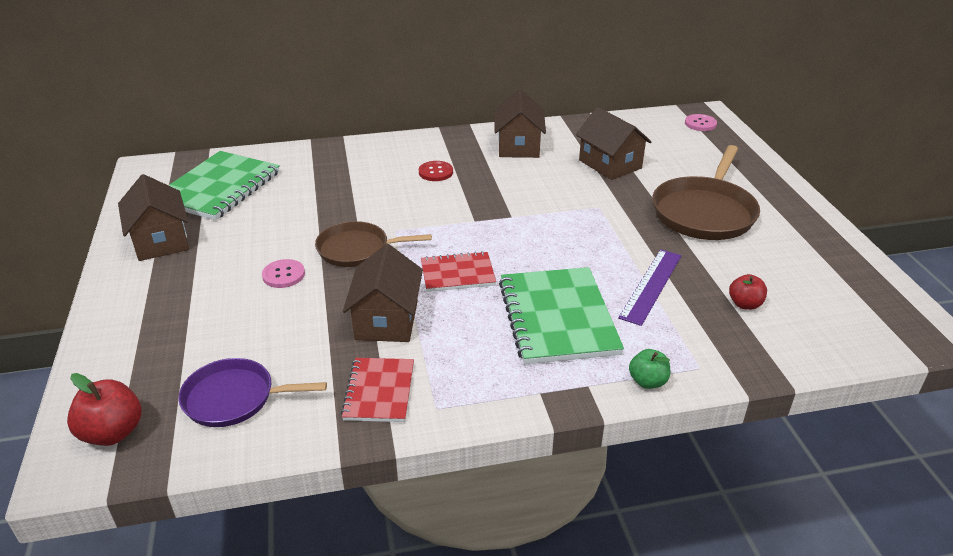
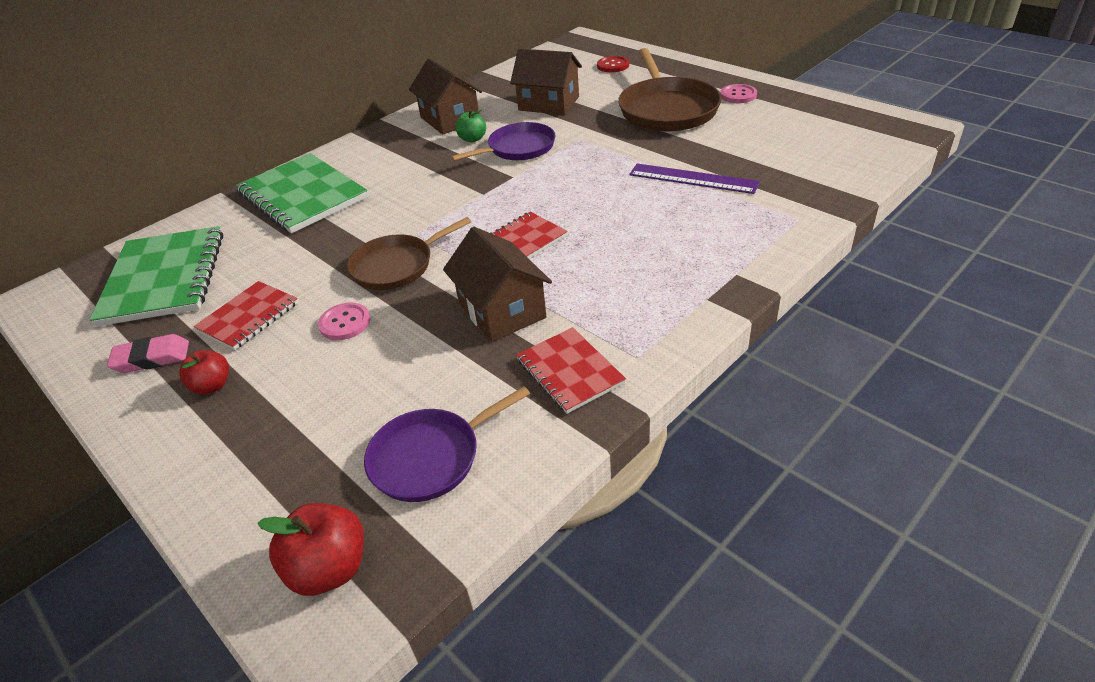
camera: 30 degrees left, 5 degrees up
(161, 240) = (152, 358): brown house -> pink eraser
(236, 240) = (248, 317): none -> red notebook
(435, 172) = (396, 170): red button -> red button (613, 65)
(542, 194) = (518, 148): none -> purple pan
(557, 317) = (650, 235): green notebook -> green notebook (302, 195)
(647, 381) = (776, 248): green apple -> green apple (472, 139)
(651, 286) = (693, 178): purple ruler -> purple ruler turned 60 degrees counterclockwise
(700, 124) = (585, 48): pink button -> pink button (738, 95)
(745, 304) = (775, 161): red apple -> red apple (212, 386)

